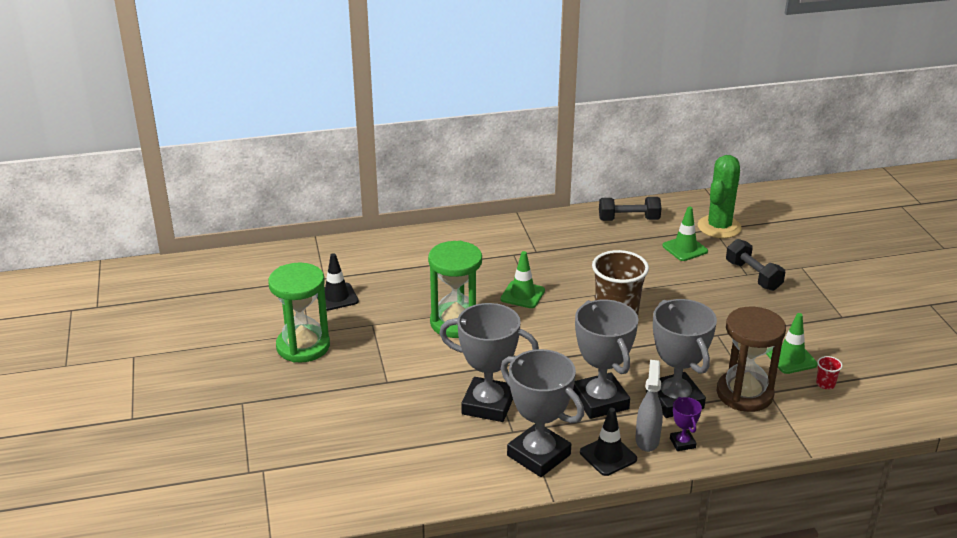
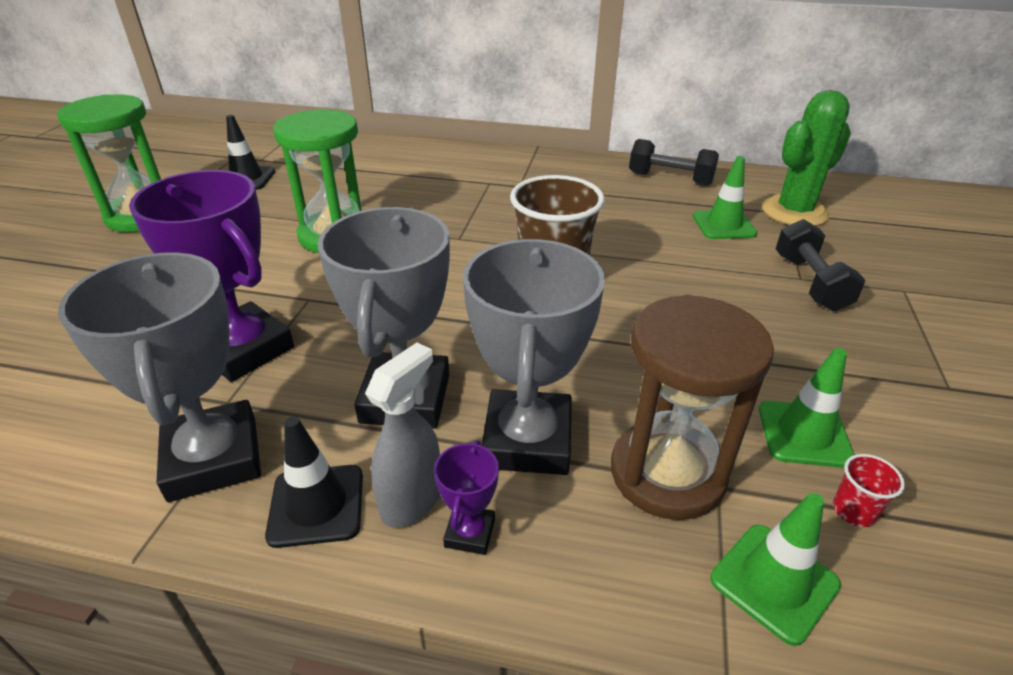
camera: 25 degrees right, 5 degrees up
(488, 405) = (244, 349): grey trophy -> purple trophy
(522, 295) = (452, 226): green traffic cone -> green traffic cone (774, 582)

